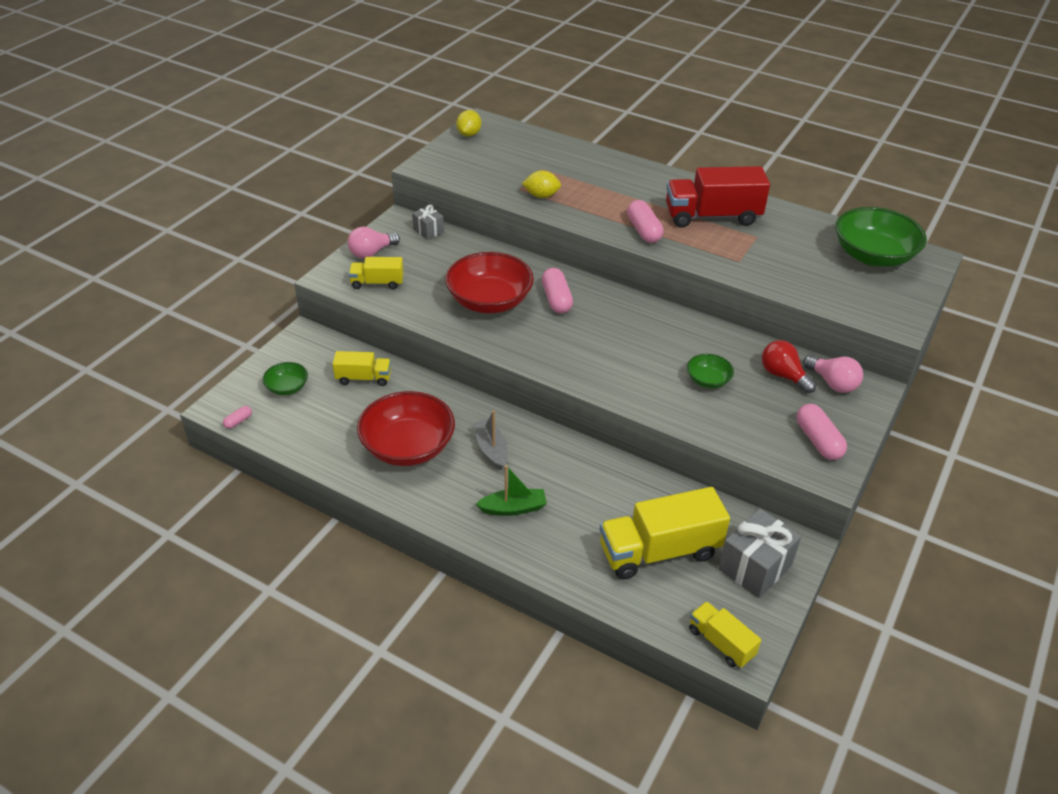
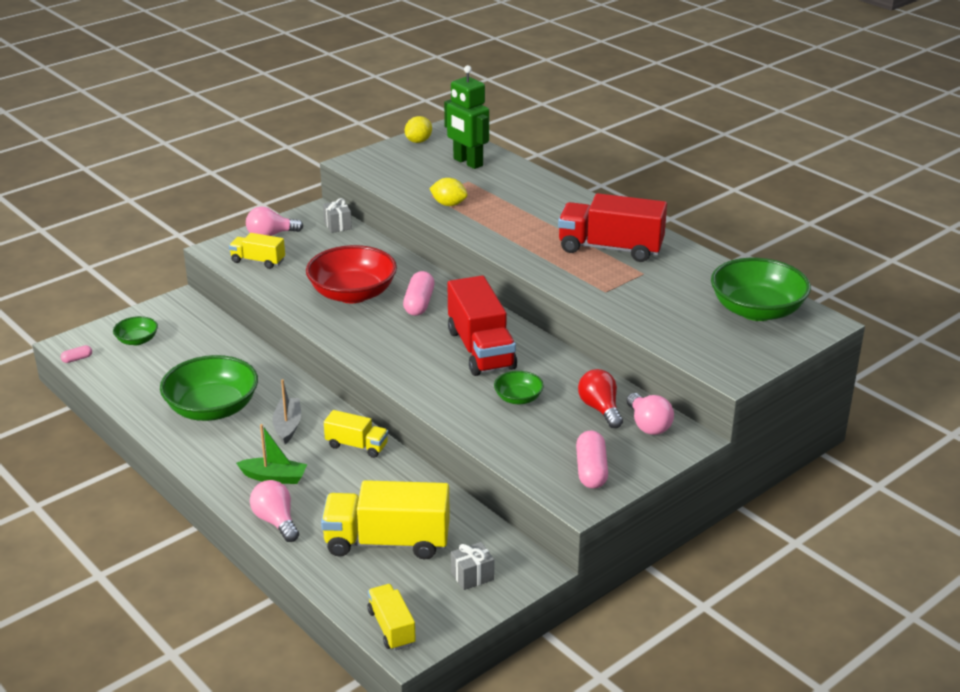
camera: 20 degrees right, 10 degrees down
(363, 378) = (210, 345): yellow truck -> yellow truck (357, 446)
(408, 447) = (212, 409): red bowl -> green bowl
(528, 149) = (467, 162): none -> green robot
(545, 556) = (276, 521): none -> pink light bulb
(642, 336) = (481, 349): none -> red truck
(643, 231) = (528, 250): pink capsule -> none
(755, 567) = (472, 576): grey gift -> grey gift, size x0.56

